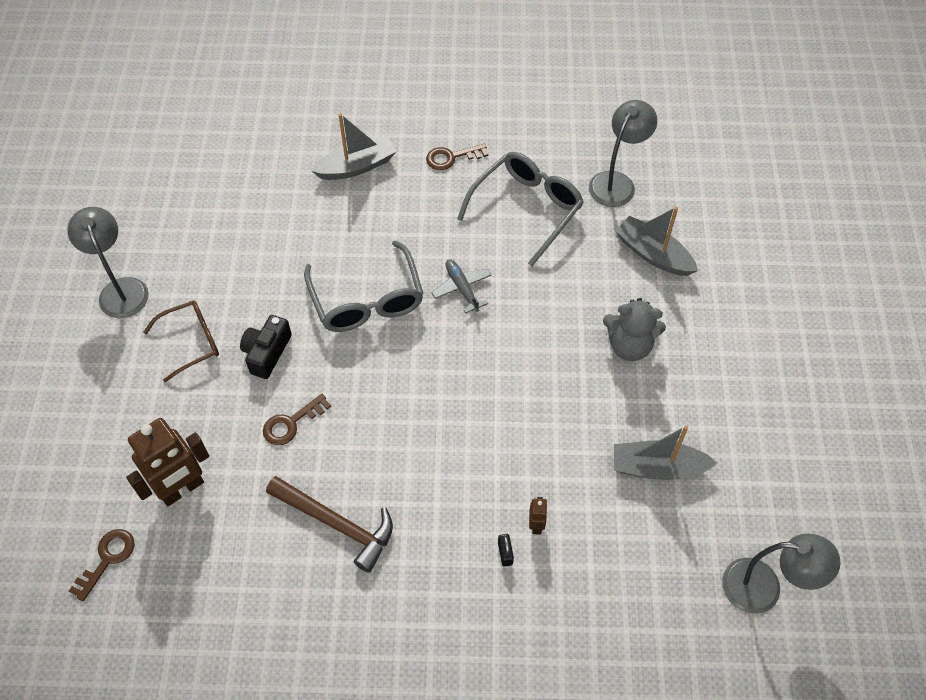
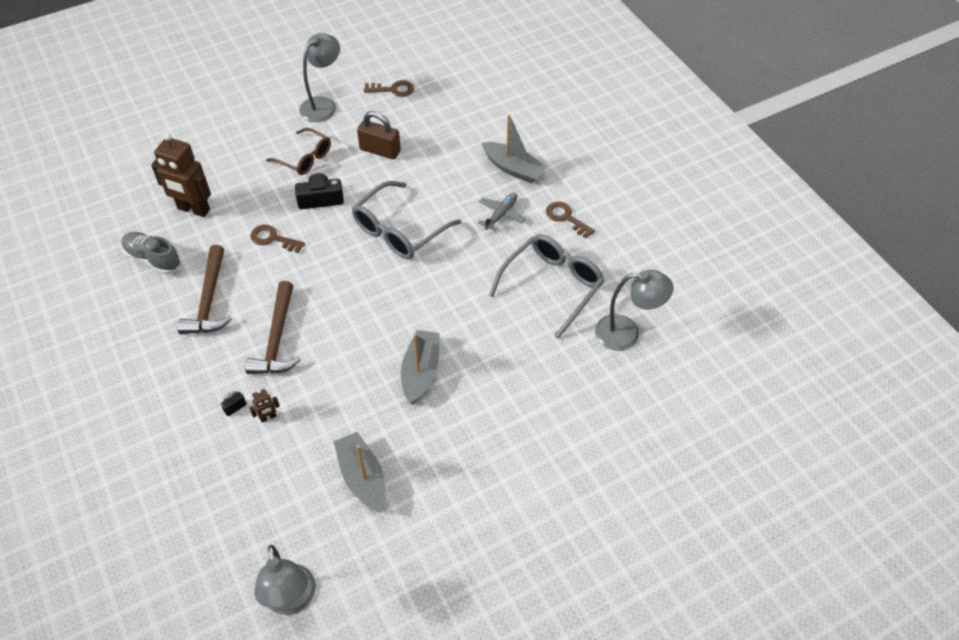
camera: 60 degrees right, 5 degrees down
(107, 559) = (127, 200): brown key -> brown key (393, 89)
(230, 563) = (153, 259): none -> grey shoe
(238, 266) = (380, 150): none -> brown padlock
(437, 476) = (277, 339): none -> brown hammer
(462, 288) = (447, 280): grey plane -> grey plane (501, 214)
(526, 209) = (552, 286): grey glasses -> grey glasses turned 60 degrees counterclockwise
(629, 345) = (467, 411): grey teddy bear -> none
(653, 254) = (570, 390): grey boat -> grey boat (421, 372)

